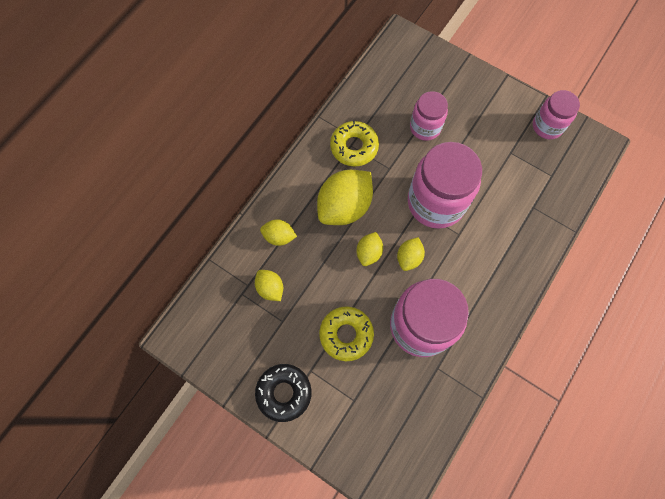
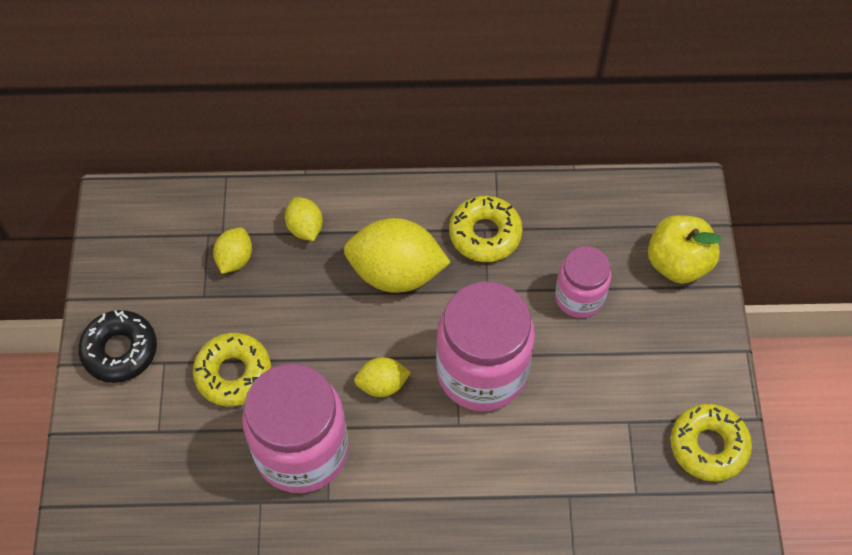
camera: 55 degrees right, 10 degrees down
(369, 253) = (355, 335): yellow lemon -> none
(438, 70) = (677, 263): none -> yellow apple
(547, 126) = (708, 446): pink jar -> yellow donut

